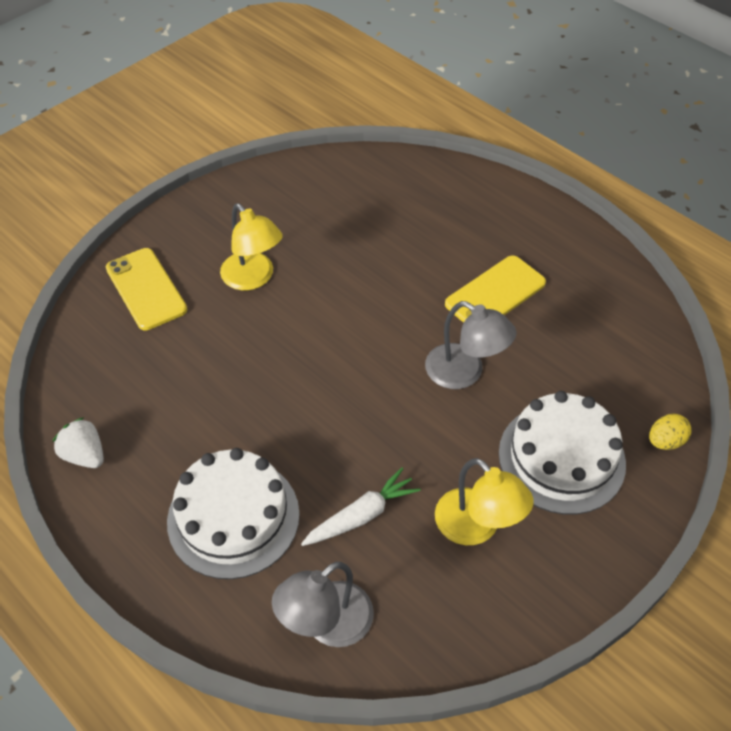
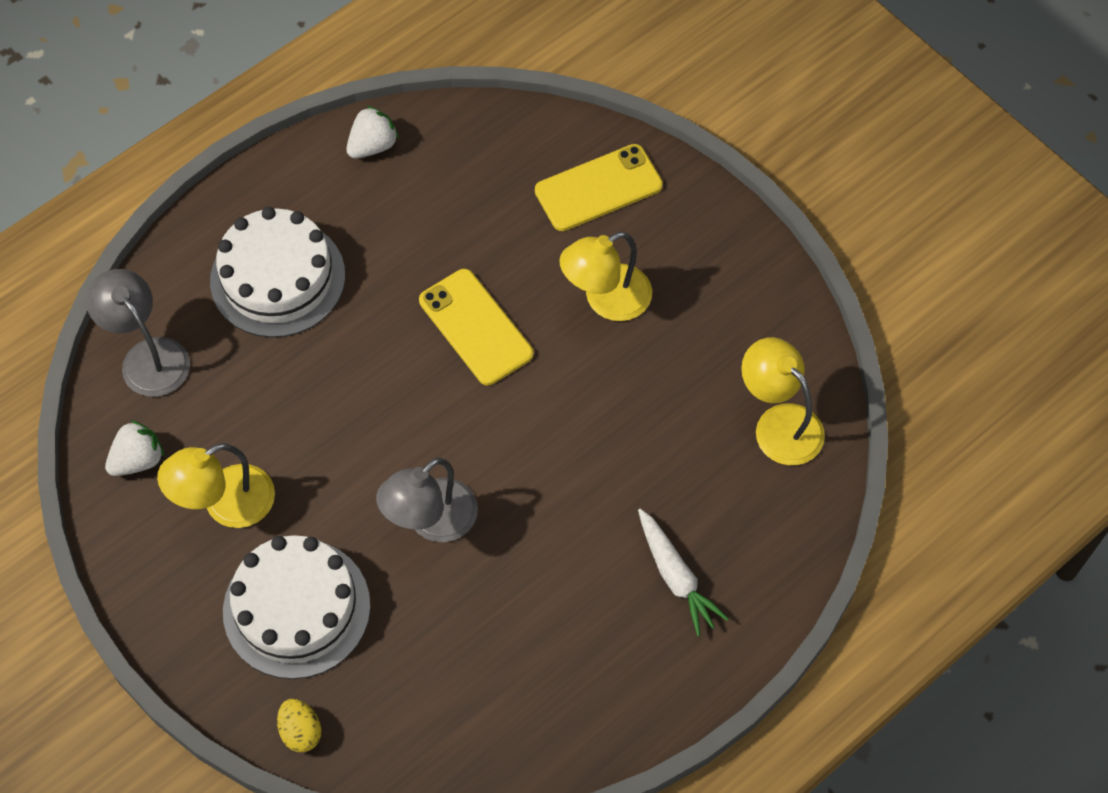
camera: 95 degrees right, 10 degrees up
(353, 181) = (779, 423): none -> yellow lamp
(361, 515) = (259, 395): white carrot -> white carrot (676, 577)
(443, 613) = (138, 460): none -> white strawberry
(495, 293) = (555, 577): yellow phone -> yellow phone (476, 327)

